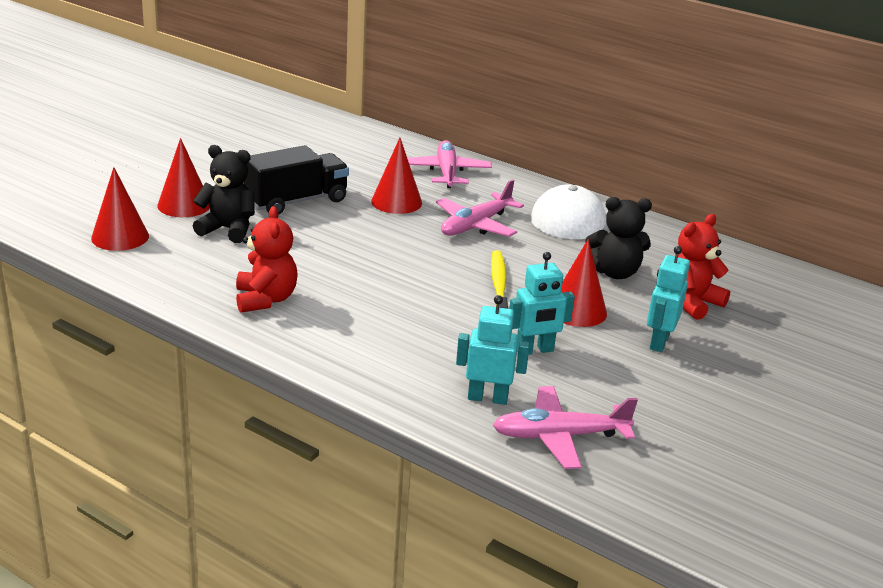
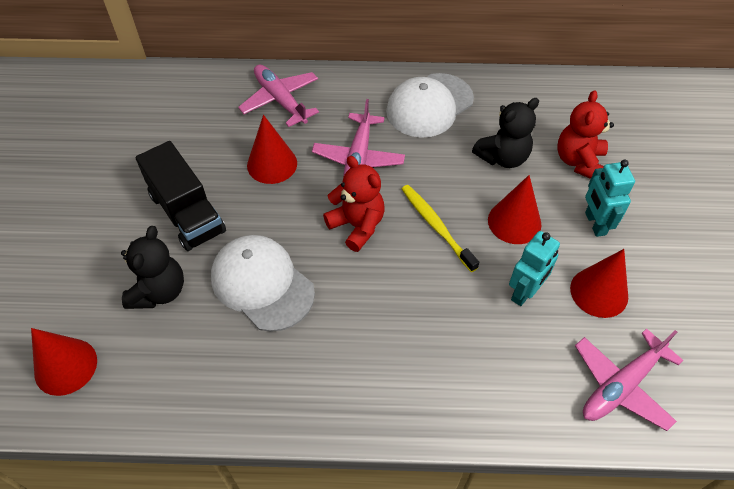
camera: 30 degrees left, 25 degrees up
(184, 205) = (88, 280): red cone -> red cone (599, 292)
(228, 229) = (159, 291): black teddy bear -> black teddy bear turned 120 degrees clockwise
(265, 299) = (273, 369): red teddy bear -> red teddy bear (357, 226)
(296, 201) = (187, 213): black truck -> black truck turned 120 degrees clockwise
(310, 256) = (262, 284): none -> white cap
(487, 398) = (539, 376): turquoise robot -> none

